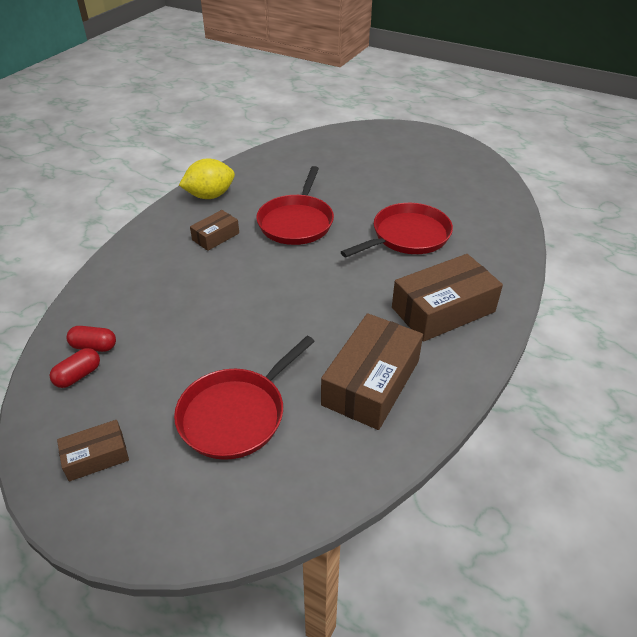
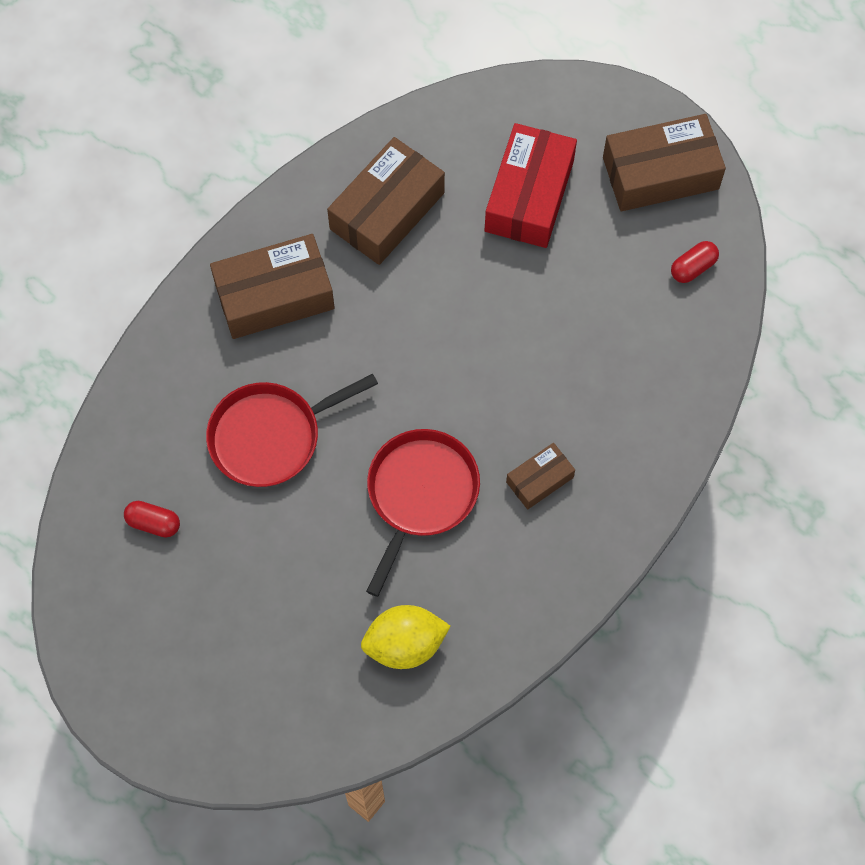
camera: 170 degrees left, 25 degrees up
(94, 346) = (682, 305): red capsule -> red capsule (153, 523)
(96, 456) = (660, 173): brown box -> brown box, size x1.90
(210, 196) = (545, 584): yellow lemon -> yellow lemon (405, 644)
(236, 414) = (529, 196): red pan -> red box

